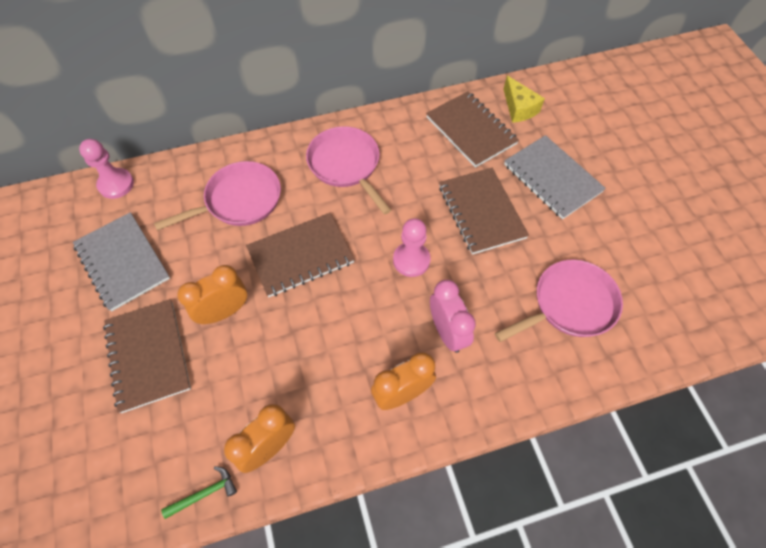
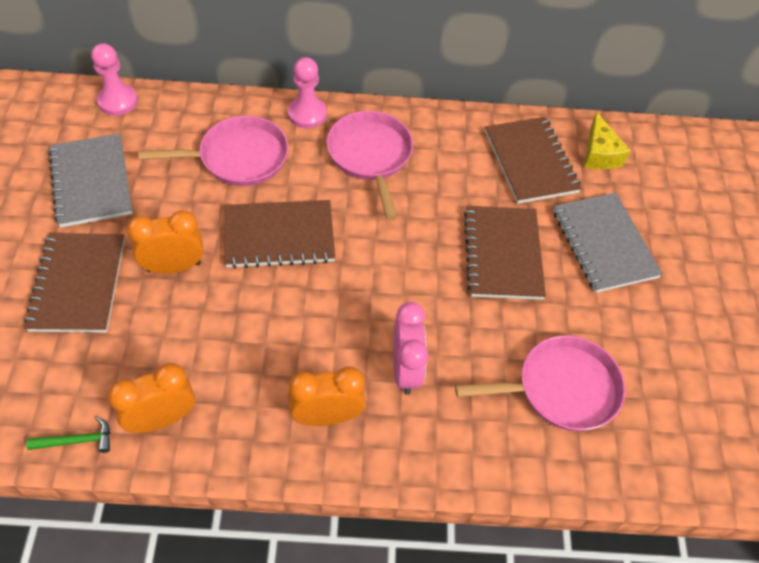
camera: 15 degrees right, 5 degrees down
(411, 260) = (399, 280): pink pawn -> pink pawn (307, 114)

